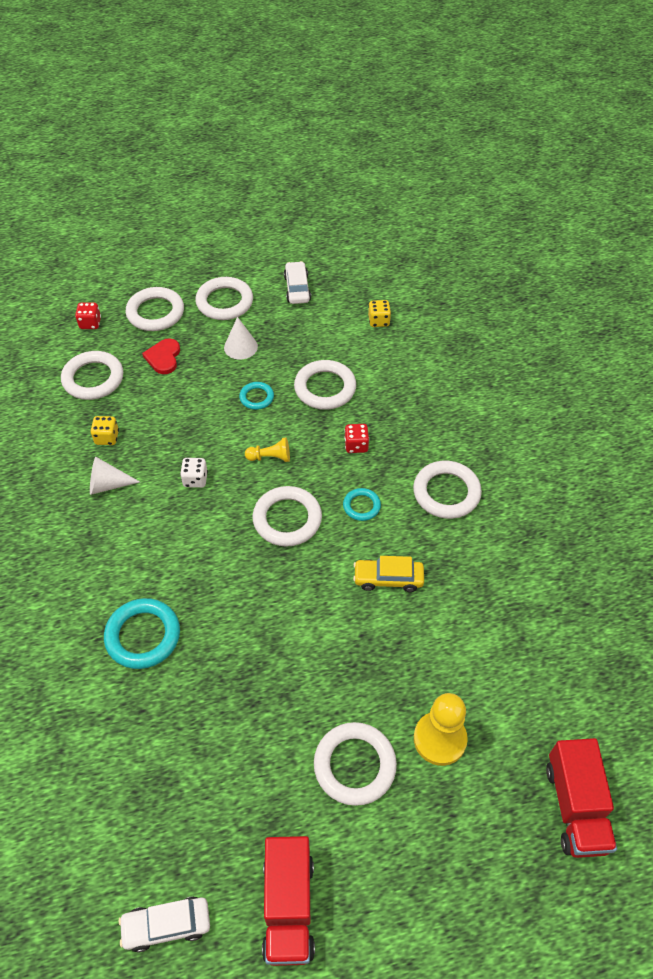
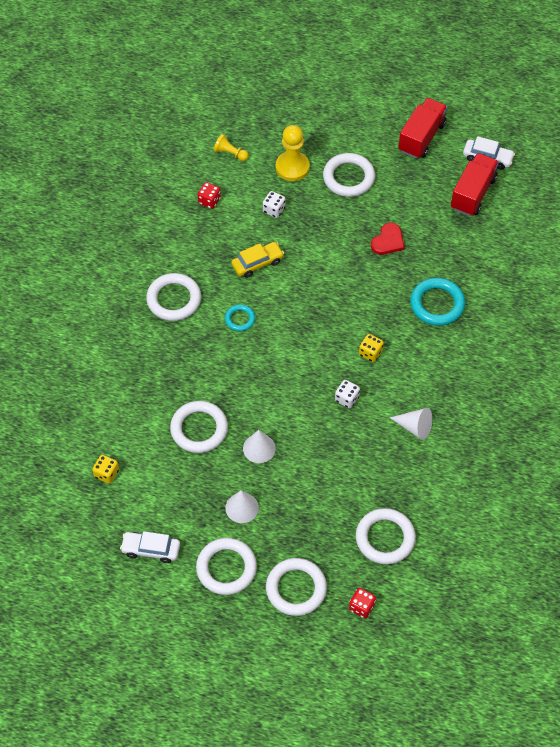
camera: 150 degrees left, 5 degrees up
(107, 438) = (398, 470): yellow dice -> yellow dice (370, 353)
(163, 357) = (314, 530): red heart -> red heart (388, 241)
(256, 397) = (259, 448): turquoise ring -> white cone
(270, 457) = (280, 389): yellow pawn -> yellow pawn (230, 153)
(287, 519) = (298, 335): white ring -> none
(297, 288) = (151, 549): white car -> white car turned 75 degrees clockwise
(356, 445) = (210, 367): red dice -> red dice (209, 201)
(388, 579) = (257, 263): yellow car -> yellow car turned 60 degrees counterclockwise
(418, 660) = (274, 210): none -> white dice
(575, 807) = (245, 107): red truck -> red truck (473, 193)

